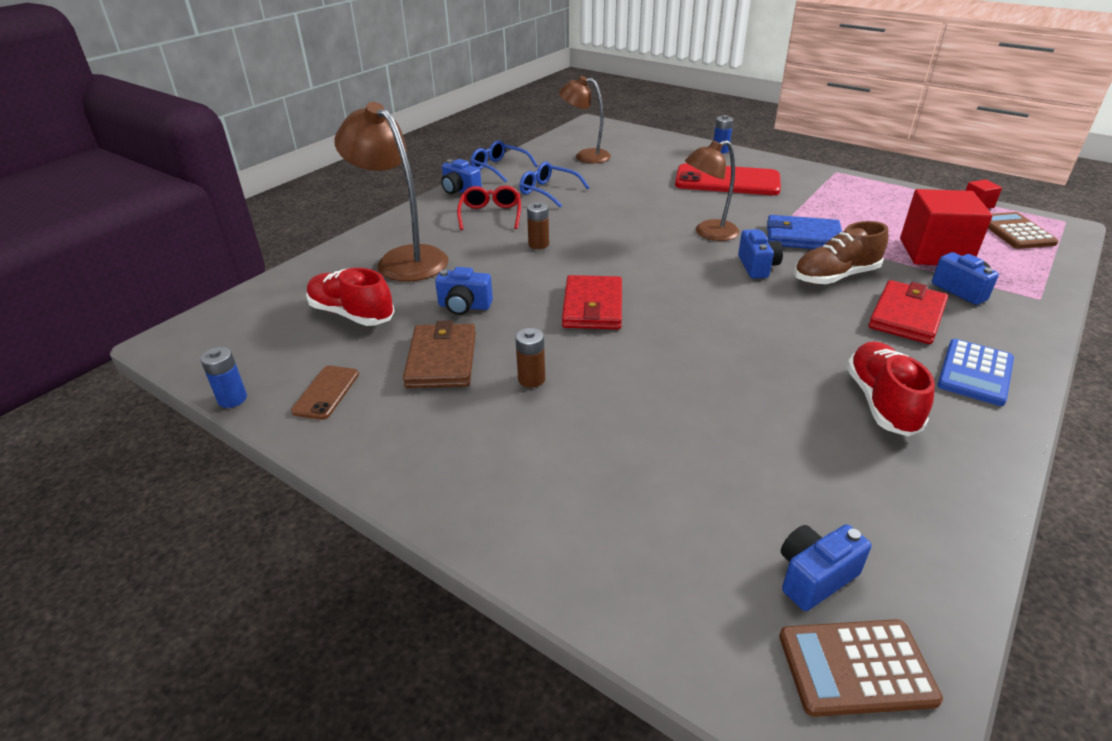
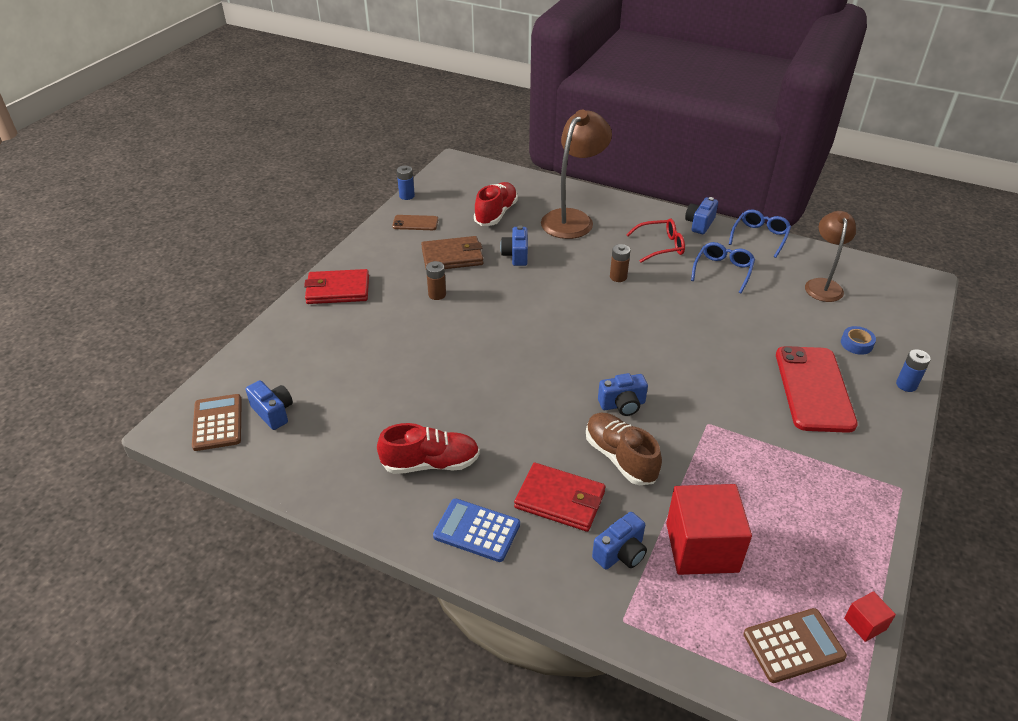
camera: 80 degrees right, 5 degrees up
(592, 307) = (529, 313): red wallet -> red wallet (338, 290)
(669, 157) = (856, 344): none -> blue tape
(708, 233) = (678, 374): brown lamp -> none
(802, 237) = (696, 441): blue wallet -> none

